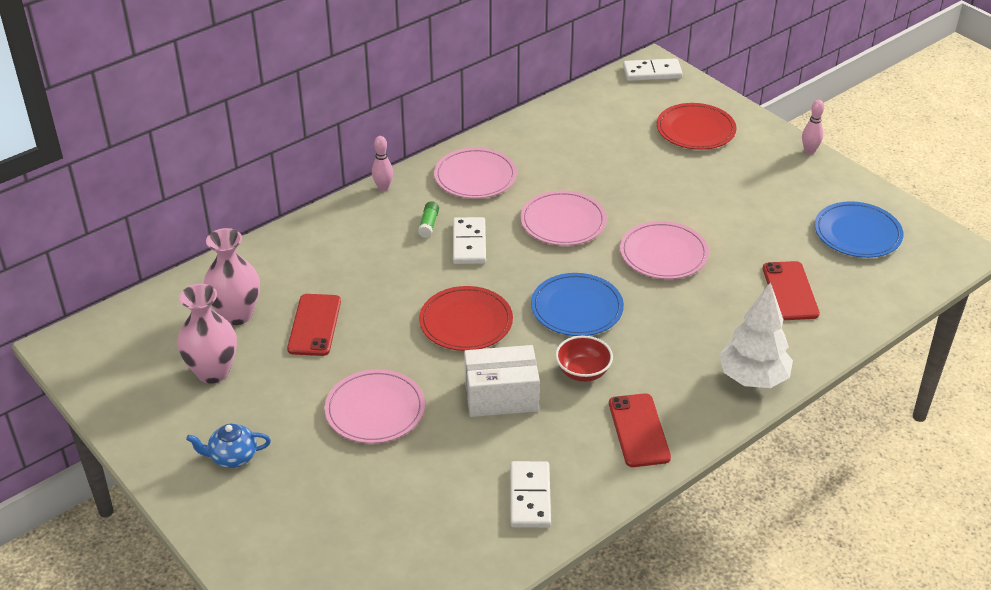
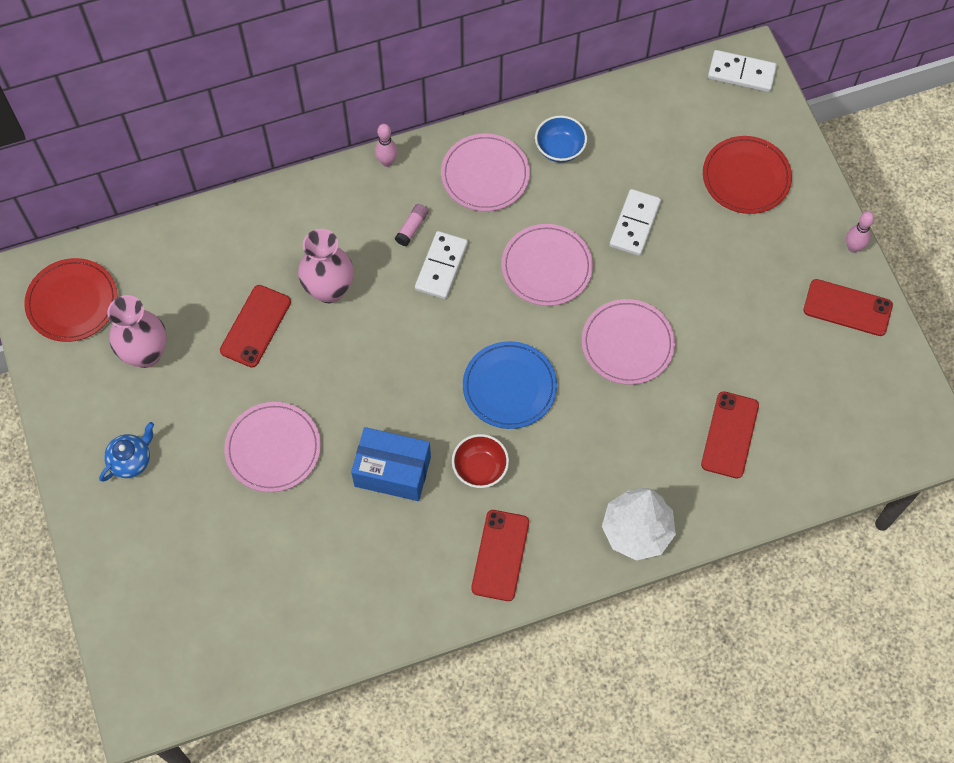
camera: 20 degrees right, 25 degrees up
(232, 457) = (131, 460): blue teapot -> blue teapot turned 120 degrees clockwise
(237, 314) = (189, 289): pink vase -> pink vase (329, 289)
(428, 224) = (412, 228): green glue stick -> pink glue stick
(466, 322) = (397, 369): red plate -> red plate (72, 302)
(501, 396) = (392, 471): white box -> blue box
(530, 147) = (560, 149): none -> blue bowl
(530, 497) = (370, 595): white domino -> white domino (634, 224)
(830, 188) = (847, 308): none -> red phone
(857, 233) = (841, 380): blue plate -> none

